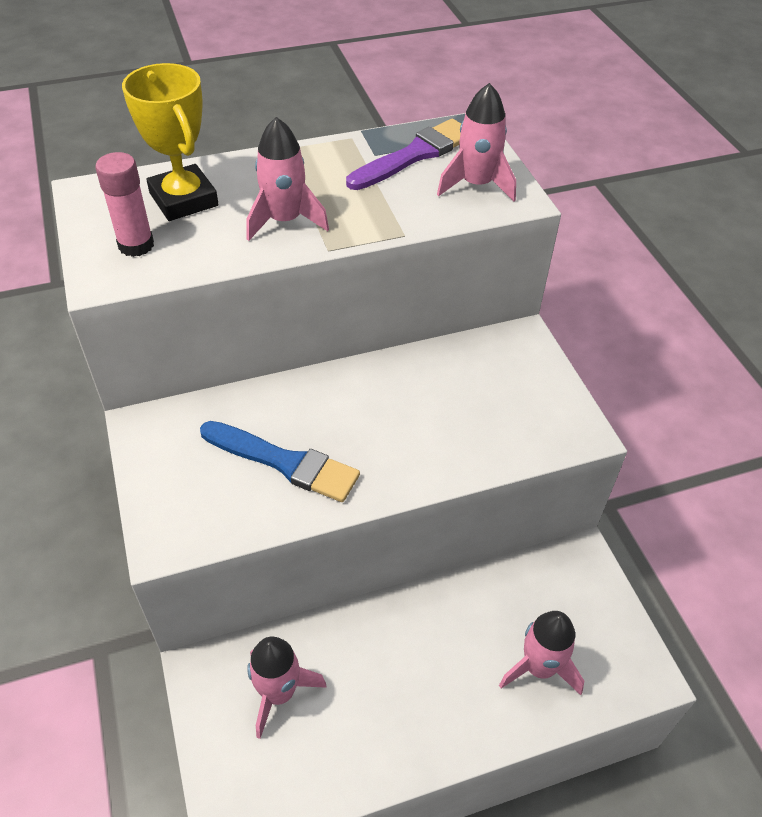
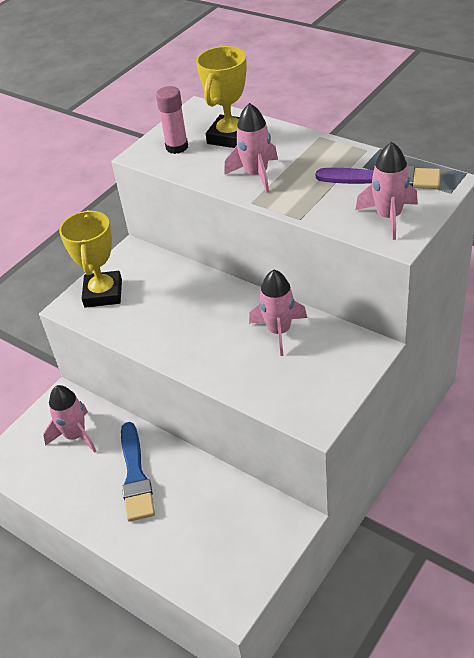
camera: 60 degrees right, 5 degrees down
(183, 494) = (103, 293): none -> yellow trophy
(284, 462) = (158, 313): blue brush -> blue brush (135, 476)
(539, 667) = (188, 543): pink rocket -> pink rocket (279, 331)

